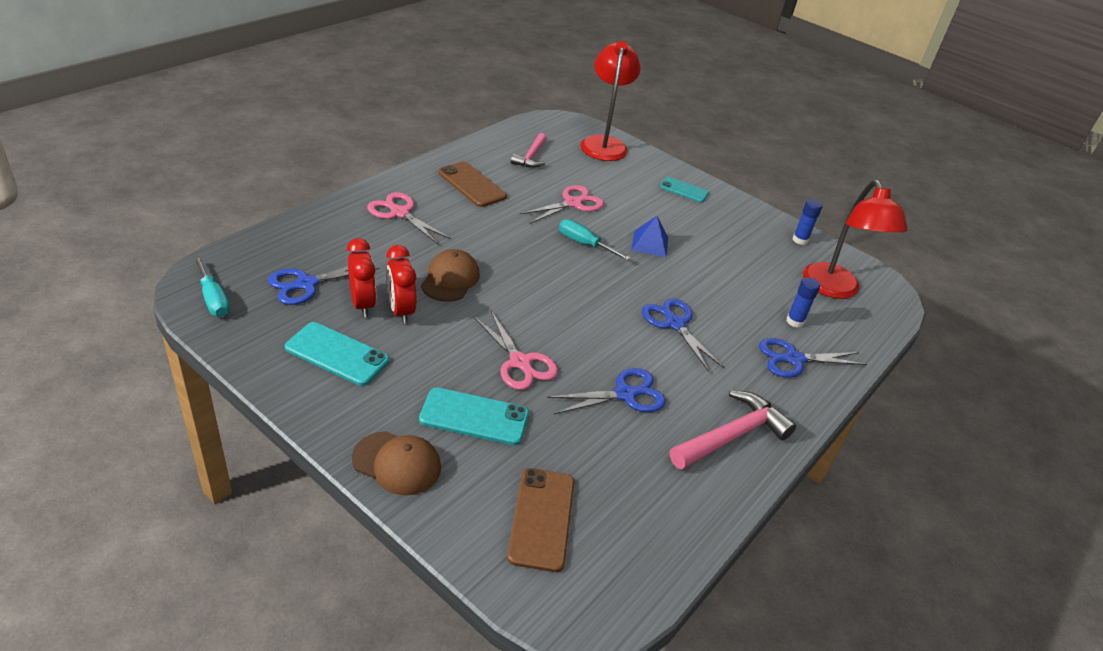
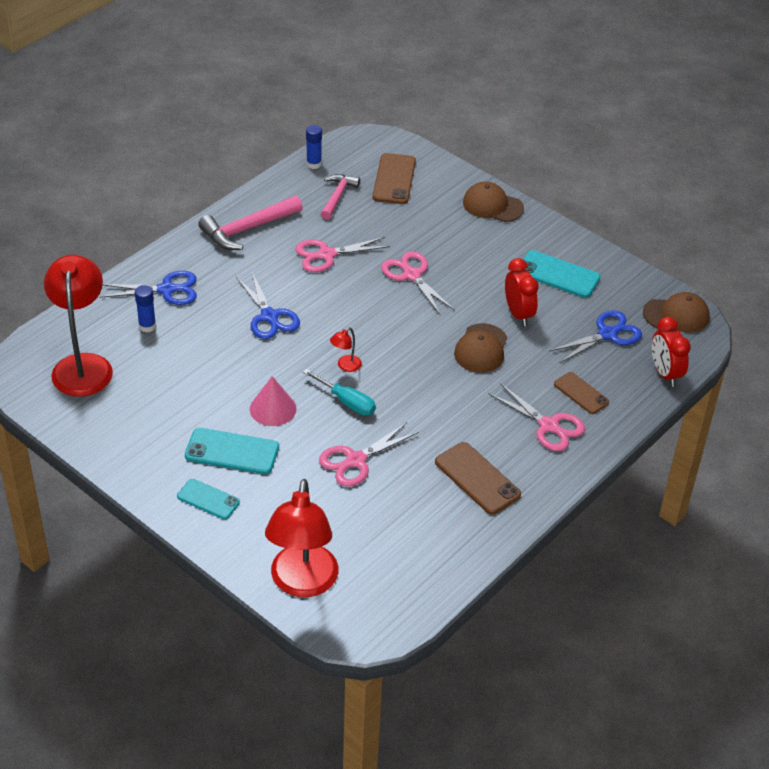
camera: 175 degrees left, 5 degrees up
(213, 299) = (676, 315): turquoise screwdriver -> brown cap
(359, 234) = (581, 393): none -> brown phone
(363, 304) = (552, 318): red clock -> red clock (665, 373)
(474, 417) = (444, 235): turquoise phone -> turquoise phone (232, 451)
(531, 157) = (407, 540): pink hammer -> pink hammer (337, 196)
(588, 272) = (345, 366): none -> red lamp
(625, 394) = (327, 255): blue scissors -> pink scissors
(650, 243) = (273, 408): blue pyramid -> pink cone
(800, 240) = (88, 429): blue glue stick -> blue glue stick (314, 164)

